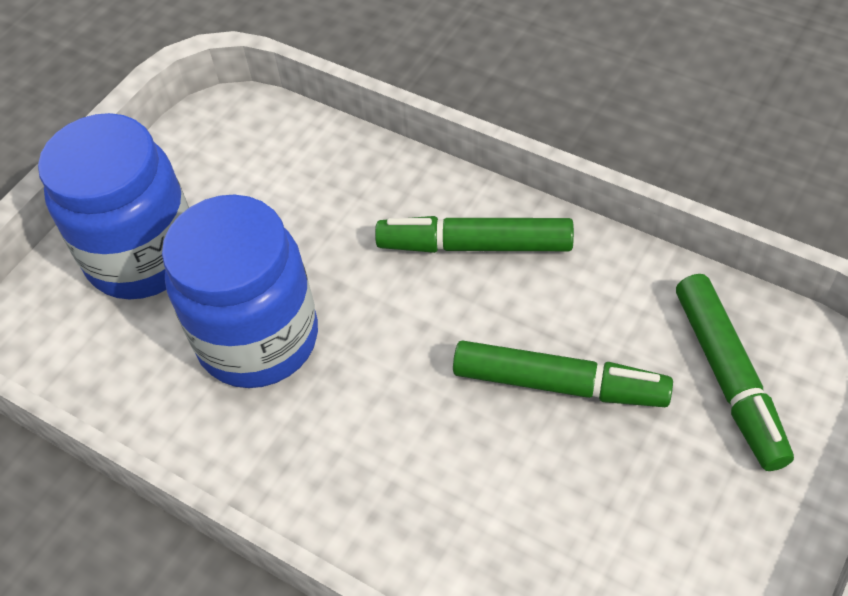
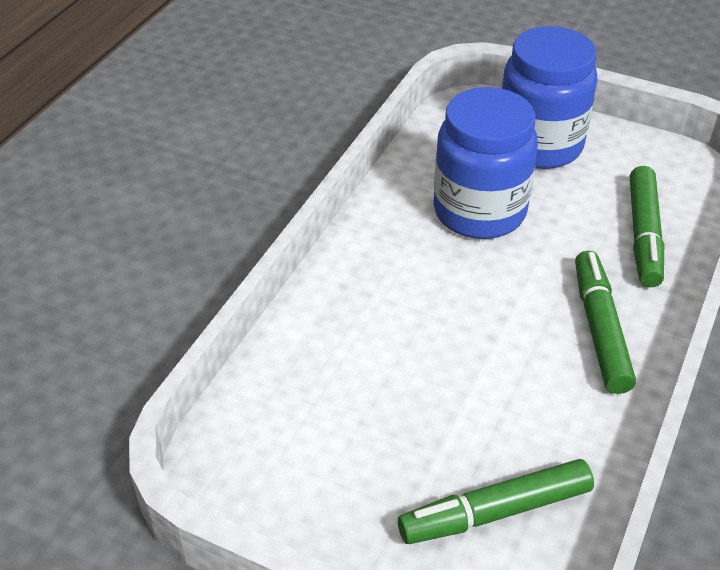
camera: 80 degrees right, 10 degrees down
(559, 384) = (468, 389): green marker -> green marker (643, 235)

